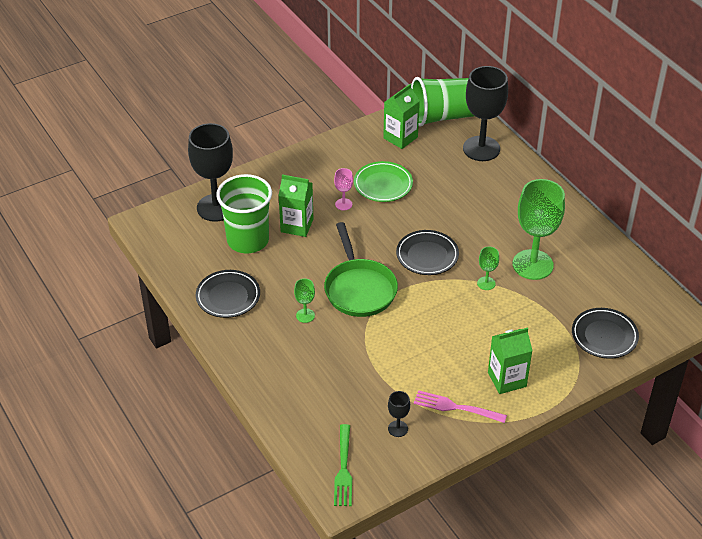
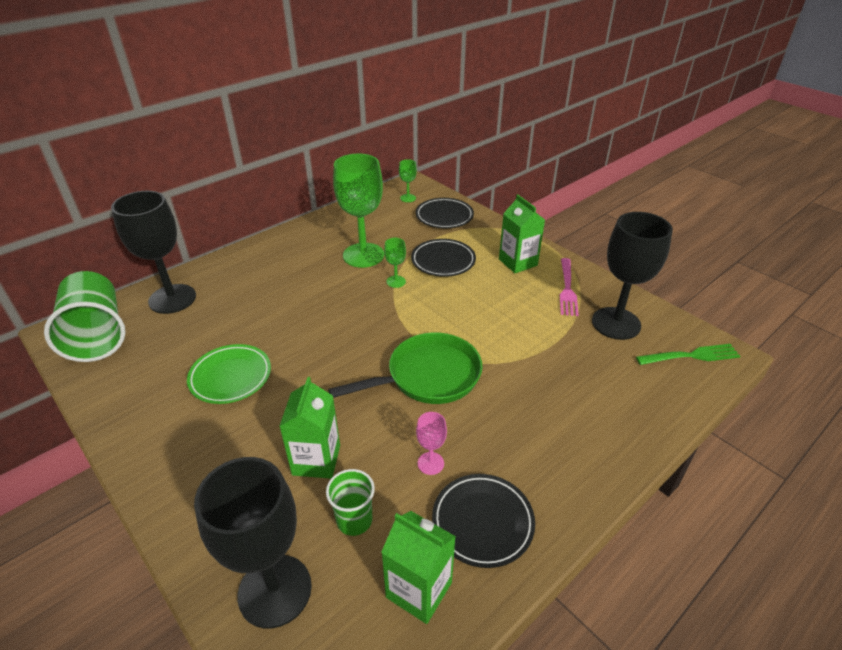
camera: 100 degrees left, 5 degrees down
(248, 240) = (354, 520): green cup -> green cup, size x0.52
(305, 315) = (489, 422): green goblet -> green goblet (408, 198)
(343, 204) = (269, 412): pink goblet -> pink goblet (430, 463)
(398, 428) = (616, 323): black goblet -> black goblet, size x2.27
(400, 138) = (132, 370): green carton -> green carton (419, 590)
(427, 255) = (360, 326): black plate -> black plate (443, 261)

